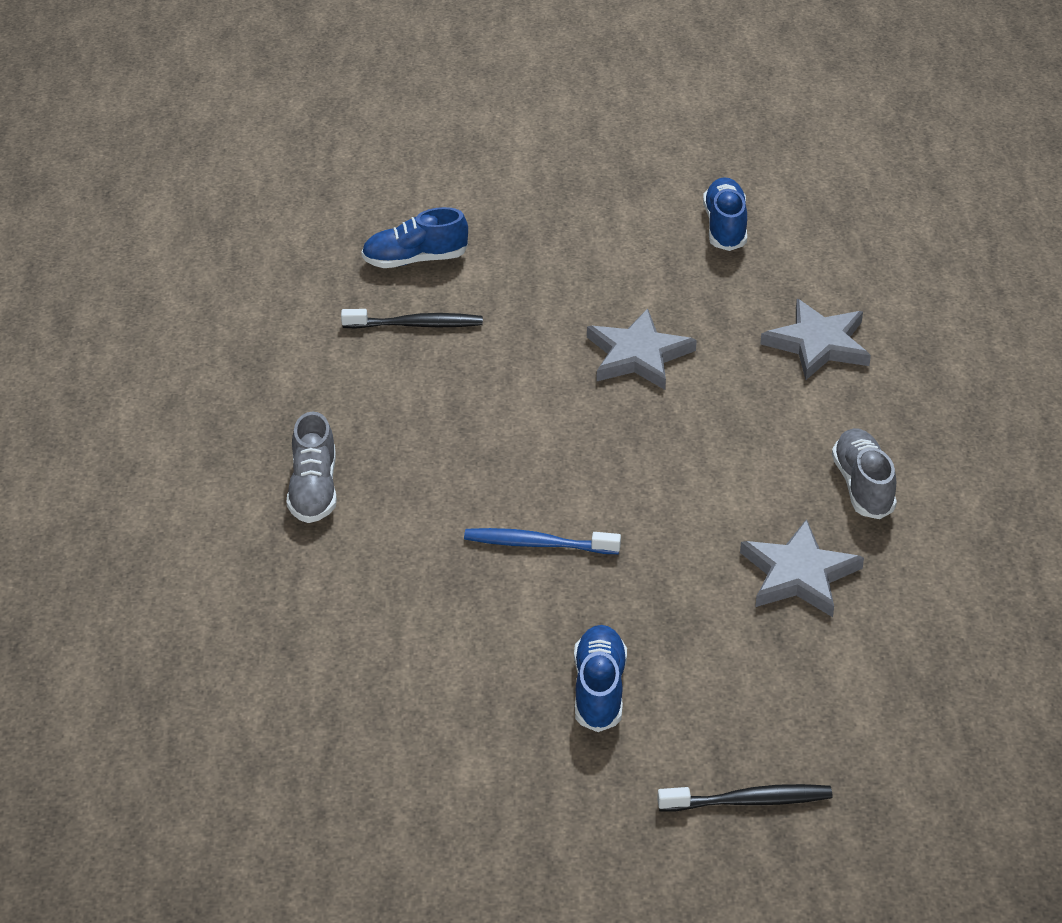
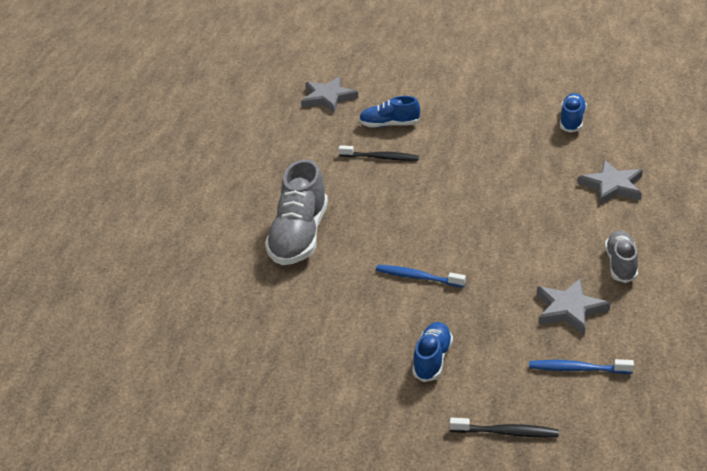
camera: 15 degrees right, 5 degrees down
(313, 490) = (299, 237): grey shoe -> grey shoe, size x1.75
(638, 355) = (503, 183): grey star -> grey star (328, 97)
(834, 678) = (577, 369): none -> blue toothbrush

